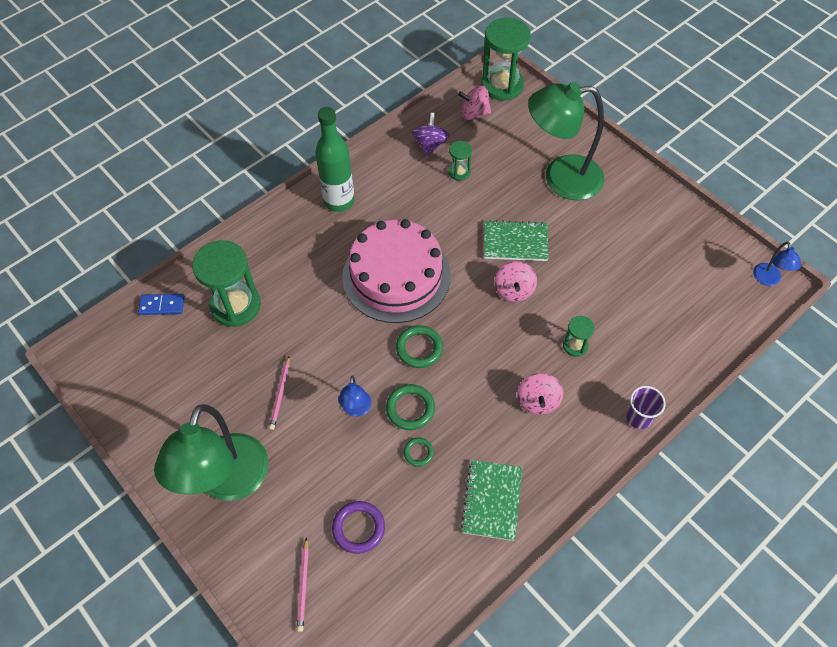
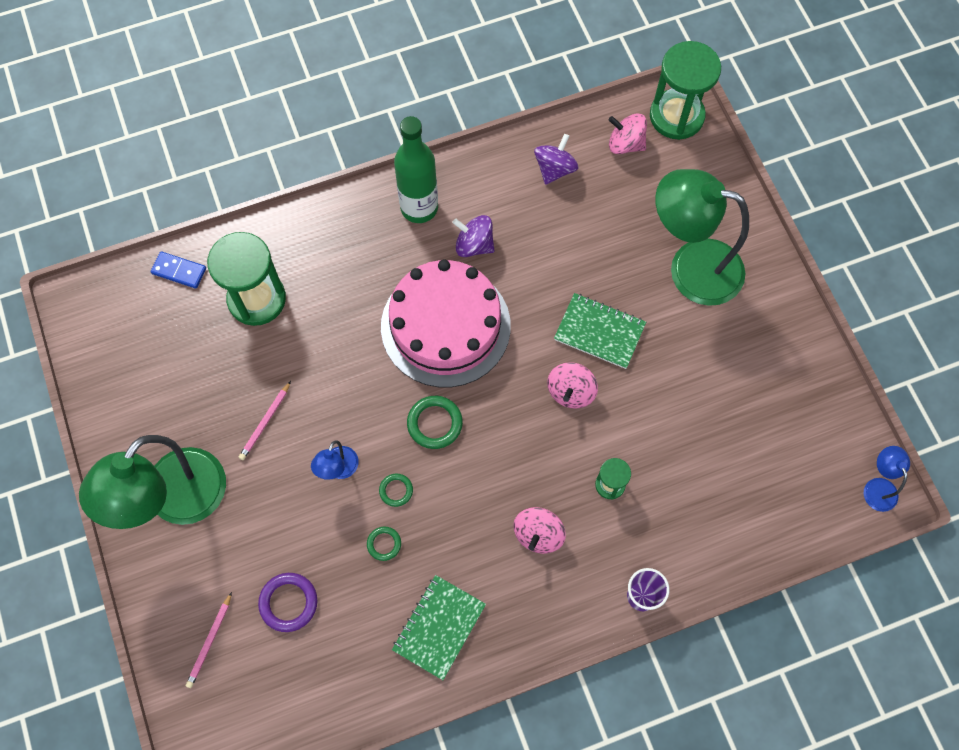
camera: 20 degrees right, 10 degrees up
(393, 213) = (474, 245): none -> purple spinning top
(410, 408) = (396, 490): green ring -> green ring, size x0.60
(459, 172) = (573, 217): green hourglass -> none
(768, 280) = (878, 487): blue lamp -> blue lamp turned 150 degrees clockwise

